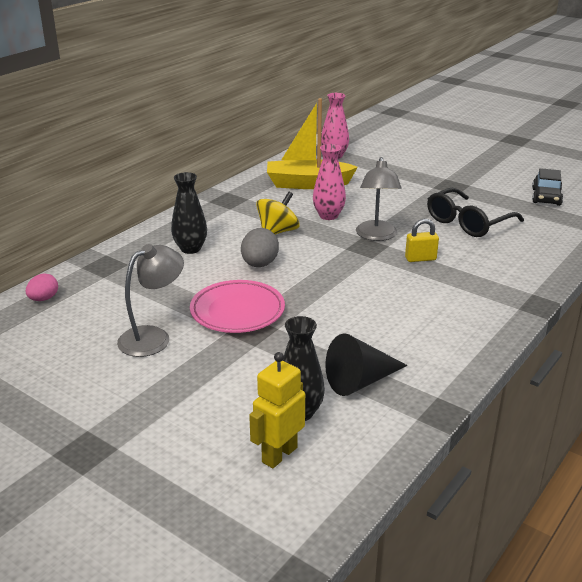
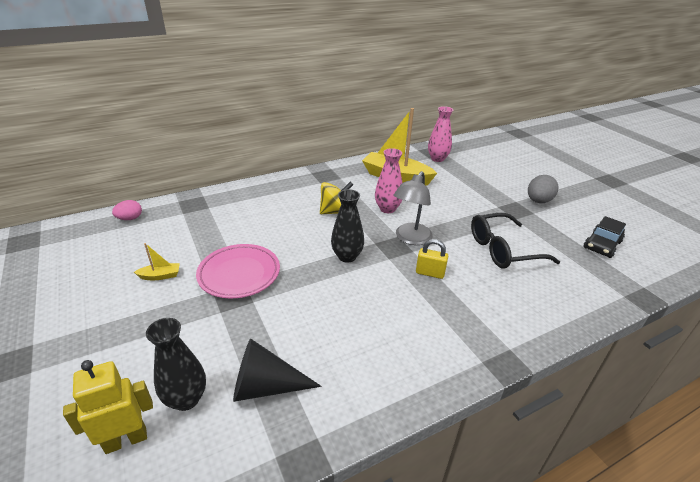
camera: 25 degrees right, 5 degrees up
(153, 337) = (160, 276): grey lamp -> yellow boat
(190, 249) = (261, 208): black vase -> black vase (347, 256)
(259, 264) = (295, 236): grey egg -> grey egg (538, 201)

